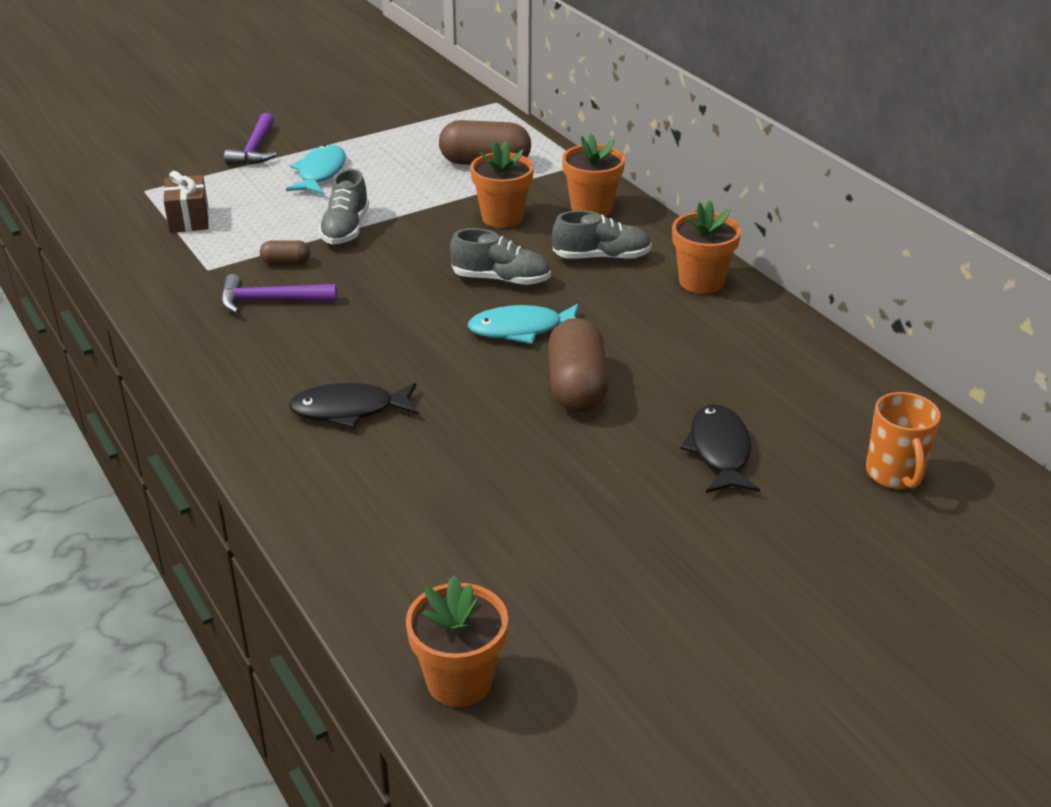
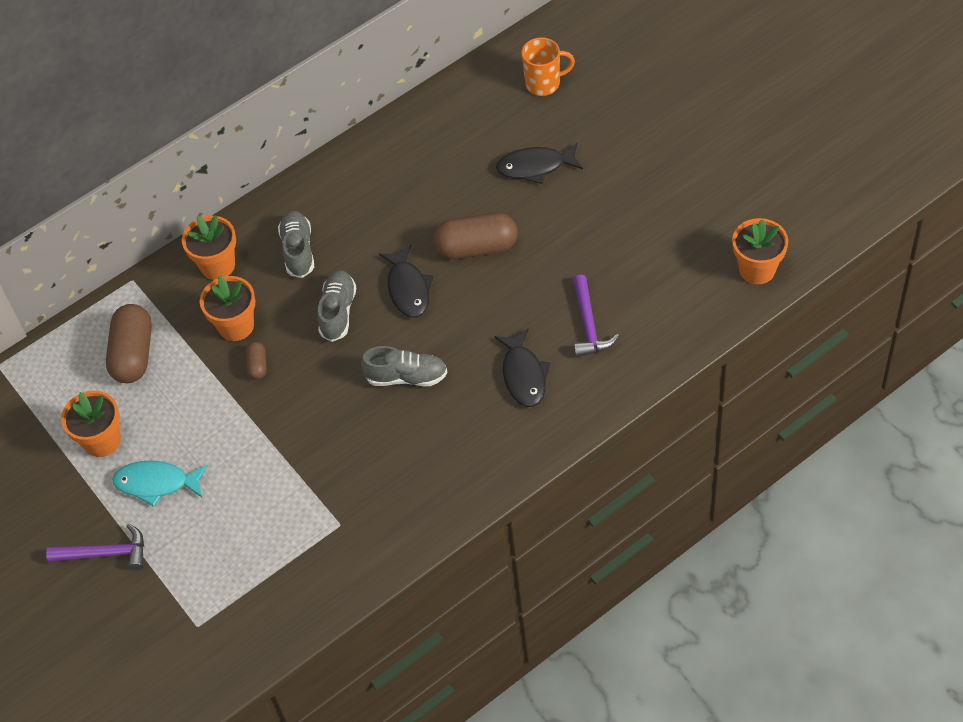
camera: 90 degrees left, 20 degrees up
(189, 219) = (252, 568): brown gift -> none
(270, 301) = (385, 463): purple hammer -> purple hammer (588, 325)
(286, 262) = (323, 468): brown capsule -> brown capsule (257, 365)
(345, 229) = (263, 437): grey shoe -> grey shoe (406, 377)
(521, 329) = (408, 289): turquoise fish -> black fish
(701, 281) = (329, 186): orange flower pot -> orange flower pot (102, 441)

